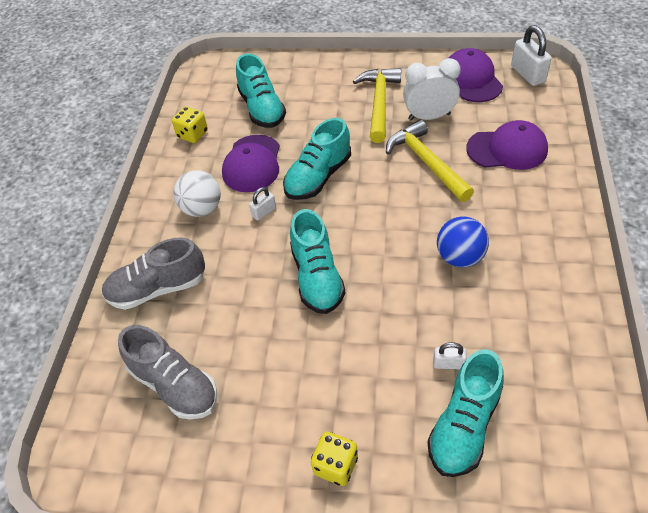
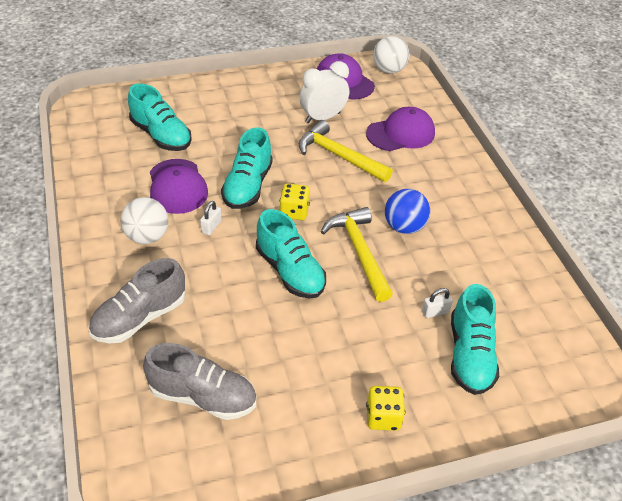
camera: 30 degrees left, 5 degrees down
(192, 134) = (101, 171): yellow dice -> yellow dice (294, 212)
(379, 103) = (272, 113): yellow hammer -> yellow hammer (359, 252)
(527, 74) = (388, 70): white padlock -> white ball

